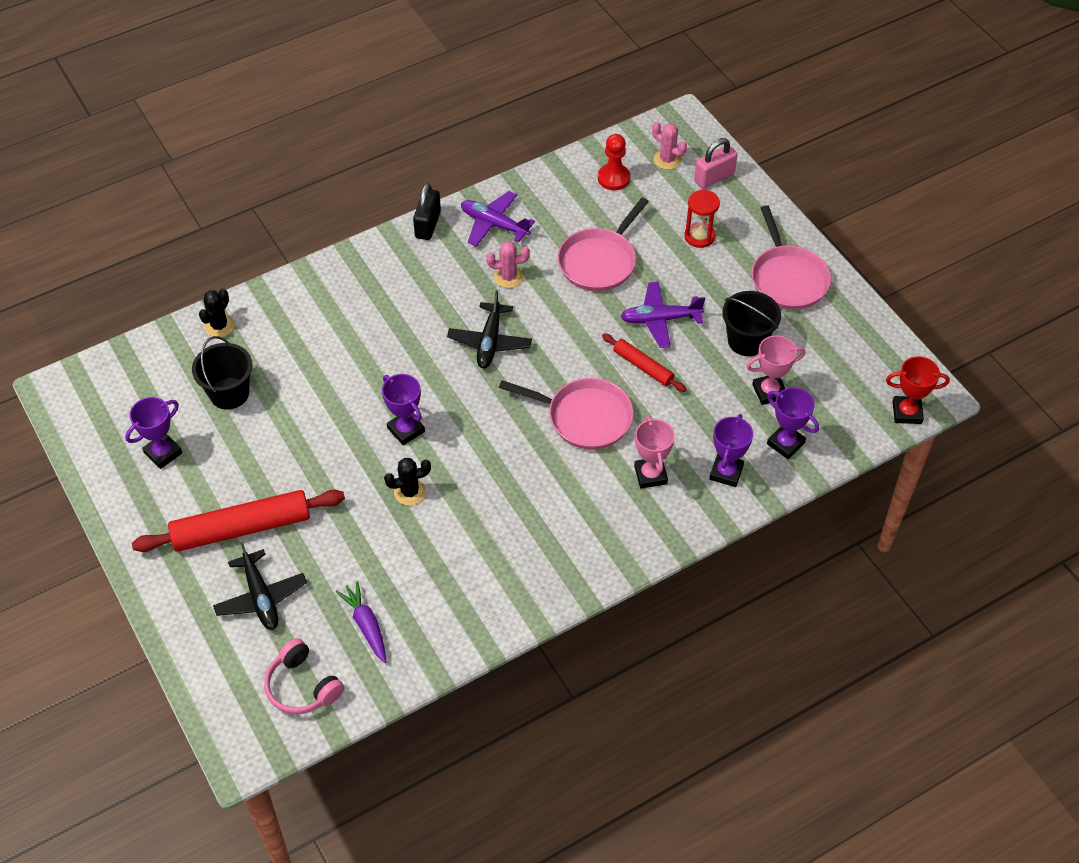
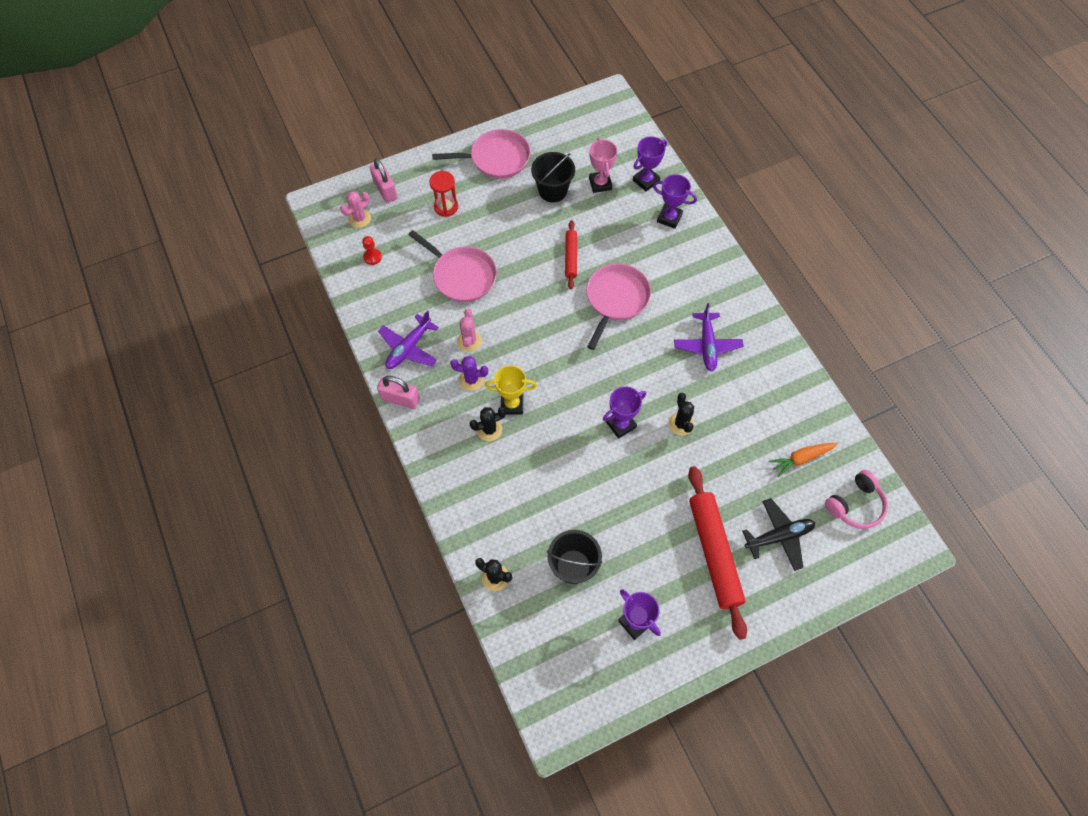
camera: 85 degrees left, 10 degrees up
(366, 625) = (801, 458): purple carrot -> orange carrot
(394, 306) = (489, 429): none -> black cactus
(427, 323) = (512, 404): none -> yellow trophy
(428, 225) = (400, 399): black padlock -> pink padlock
(457, 284) = (471, 379): none -> purple cactus
(489, 342) = (536, 359): black plane -> none
(613, 178) = (372, 257): red pawn -> red pawn, size x0.66
(643, 366) = (571, 257): red rolling pin -> red rolling pin turned 45 degrees counterclockwise
(650, 475) = (670, 263): pink trophy -> none
(660, 319) = (526, 241): purple plane -> purple plane (707, 345)
(907, 412) = (623, 111): red trophy -> none

